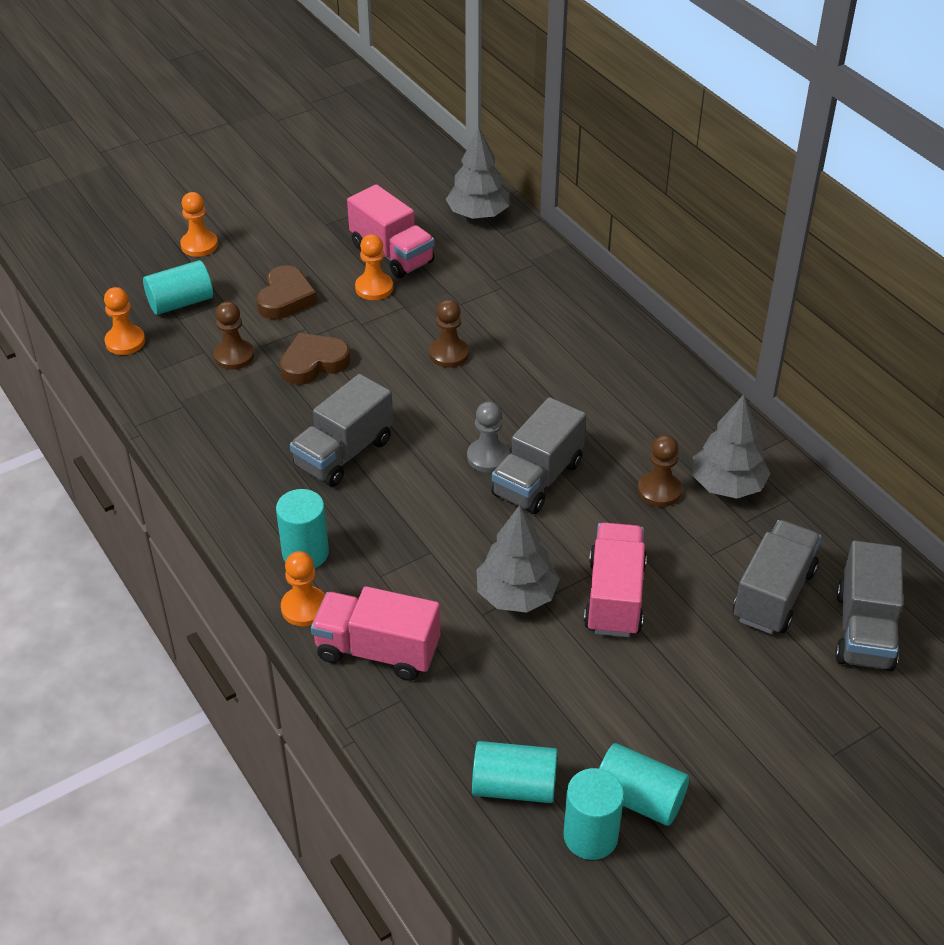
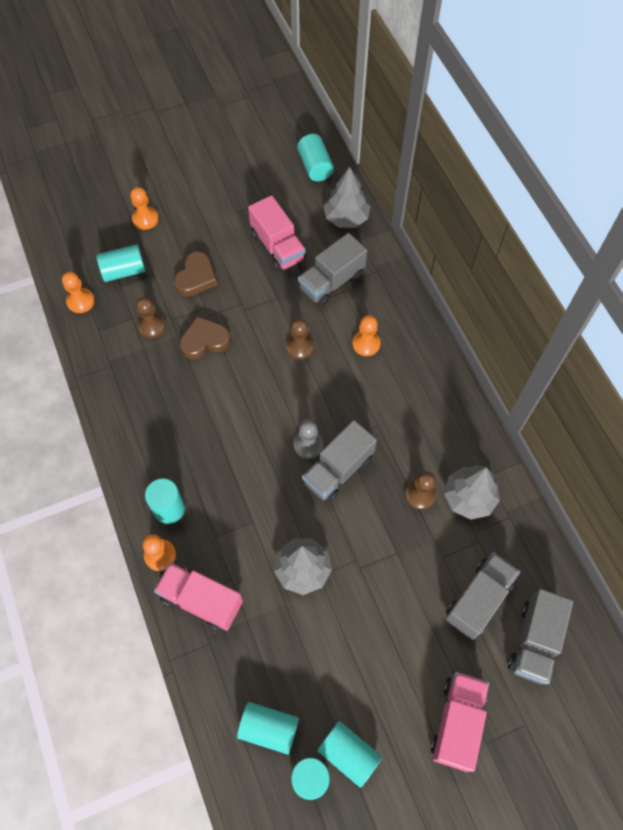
camera: 10 degrees right, 20 degrees up
(344, 453) = (210, 425): grey truck -> grey truck (331, 282)
(374, 288) = (259, 277): orange pawn -> orange pawn (366, 344)
(422, 168) = (315, 166): none -> turquoise cylinder
(614, 597) = (369, 582): pink truck -> pink truck (457, 722)

